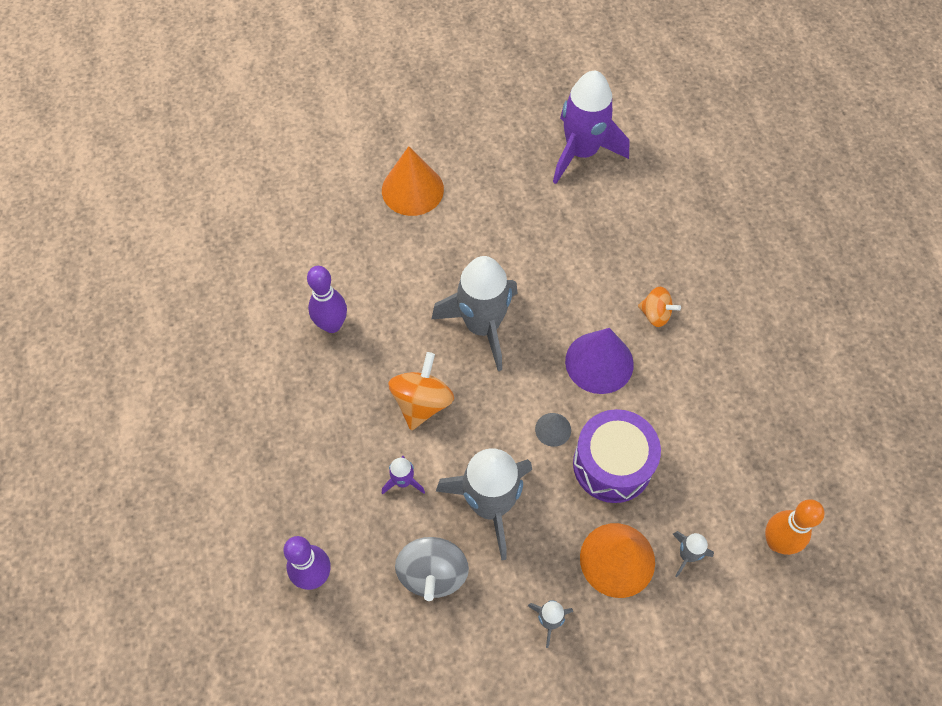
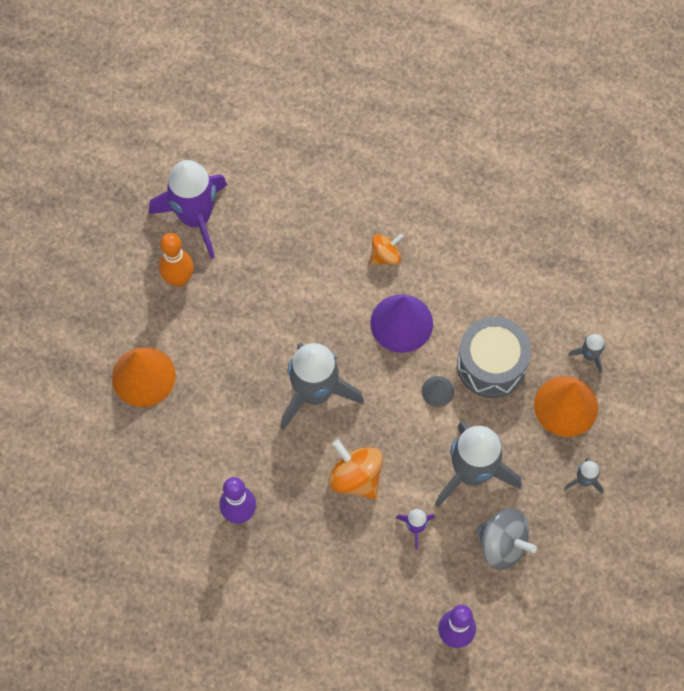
camera: 60 degrees left, 5 degrees up
(612, 464) = (491, 365): purple drum -> grey drum
(776, 542) = (614, 289): orange bowling pin -> orange bowling pin (179, 279)

